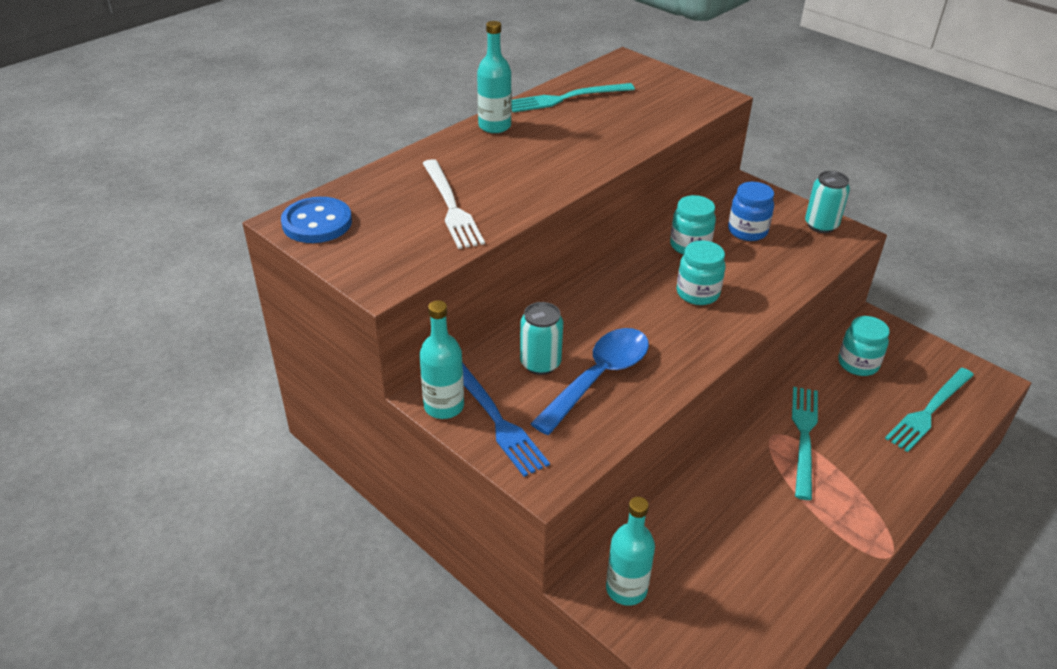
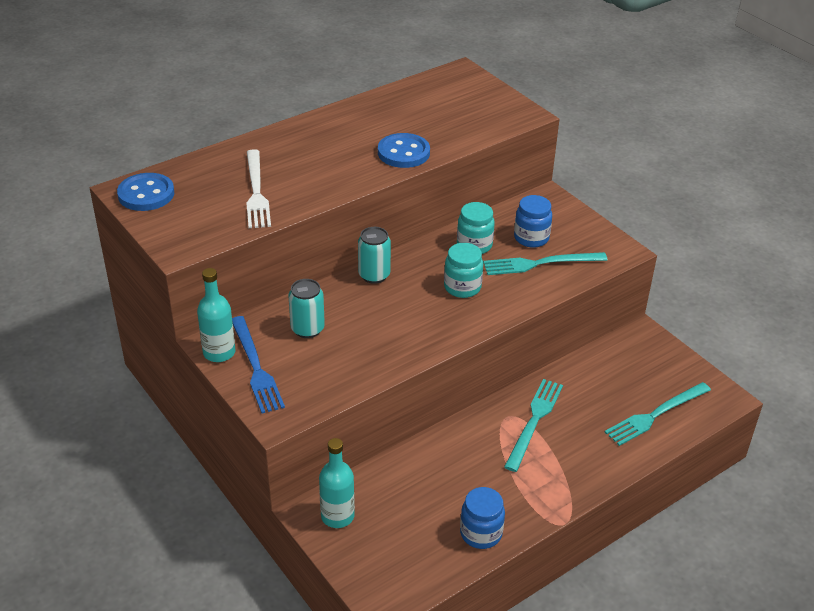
camera: 10 degrees right, 0 degrees up
(494, 126) = (320, 124): turquoise bottle -> none
(566, 98) = (392, 104): turquoise fork -> turquoise fork (540, 263)
(598, 377) = (350, 346): blue spoon -> none
(603, 147) = (403, 153): none -> blue button
(802, 583) = (481, 533): none -> blue jar
(821, 225) = (600, 240): turquoise can -> turquoise can (374, 275)
(858, 364) = (611, 367): turquoise jar -> none

